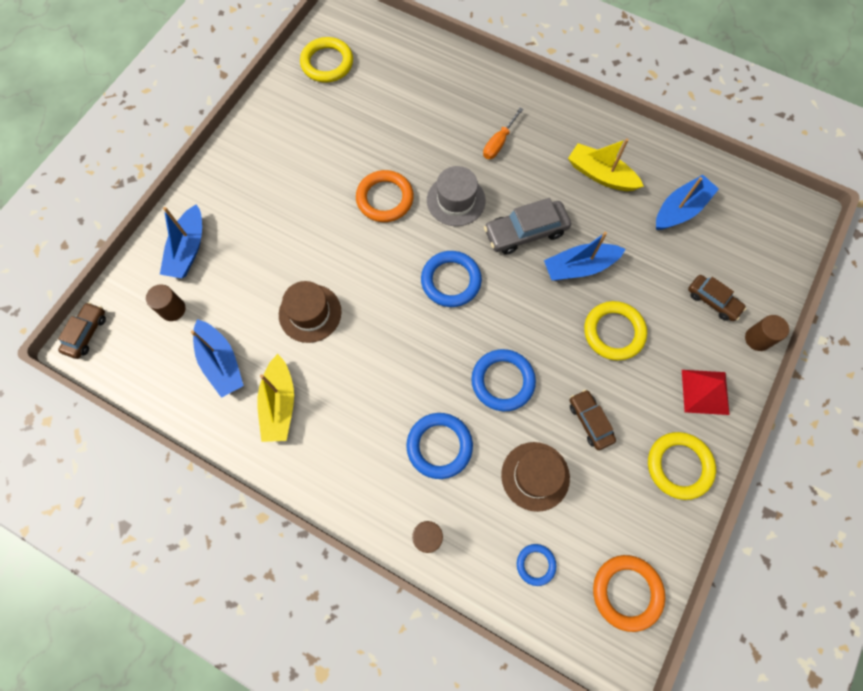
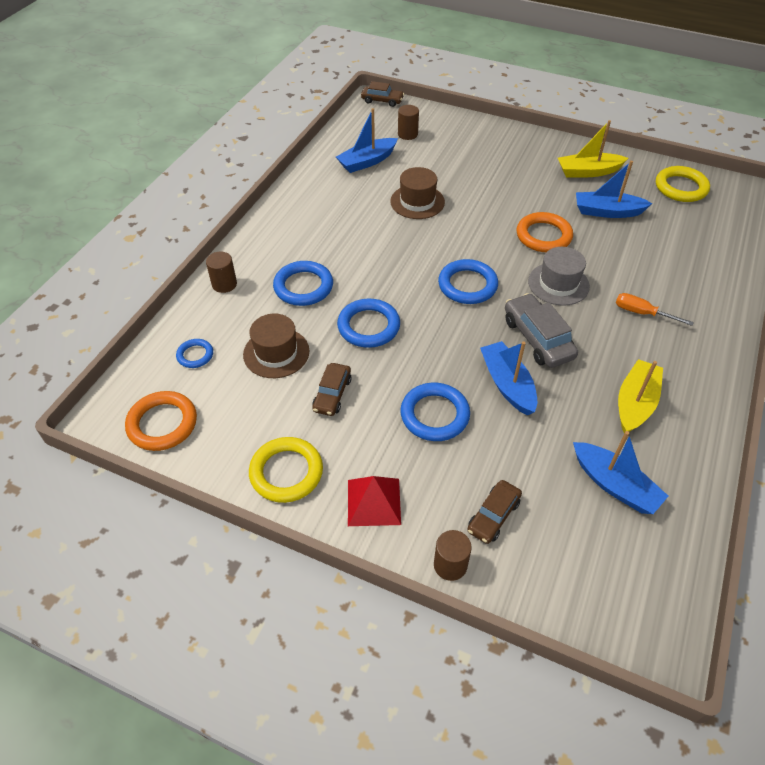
camera: 85 degrees right, 20 degrees down
(188, 250) = (460, 135): blue boat -> blue boat (607, 212)
(279, 404) = (335, 193): yellow boat -> yellow boat (588, 172)
(590, 421) = (332, 394): brown car -> brown car turned 135 degrees clockwise
(613, 332) = (434, 415): yellow ring -> blue ring

